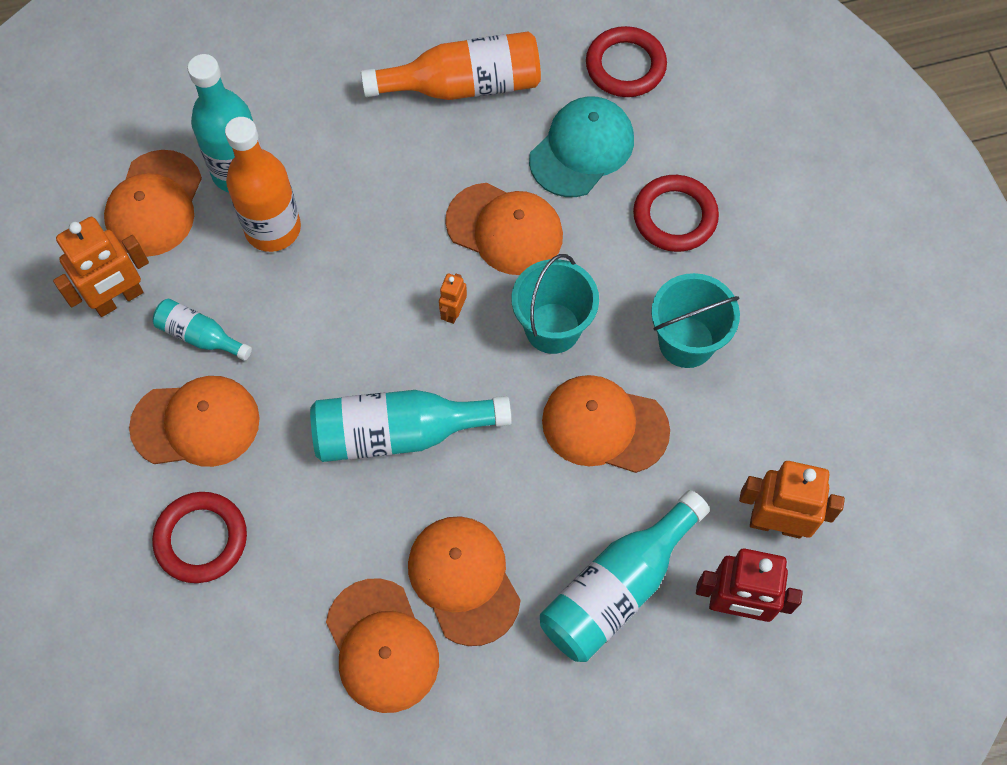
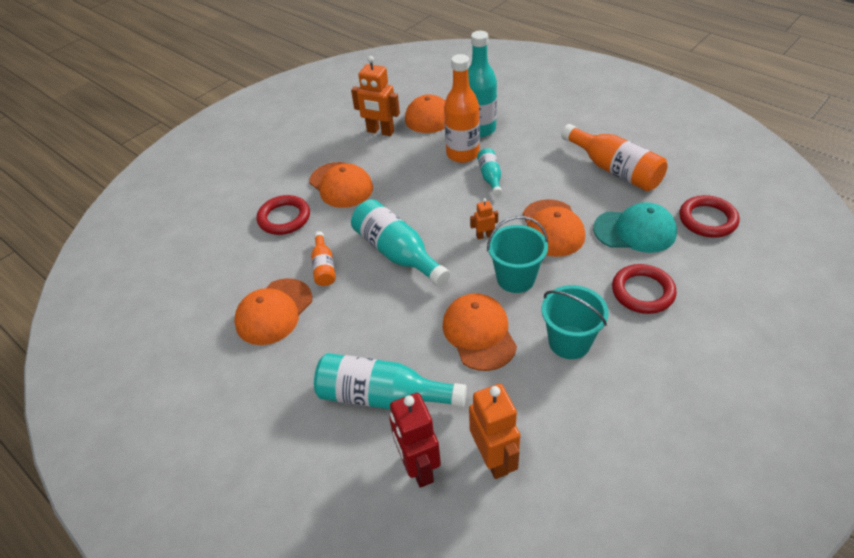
camera: 60 degrees right, 20 degrees down
(200, 336) = (386, 163): turquoise bottle -> turquoise bottle (490, 177)
(349, 538) = (324, 267): none -> orange bottle
(464, 580) = (335, 324): orange cap -> none

